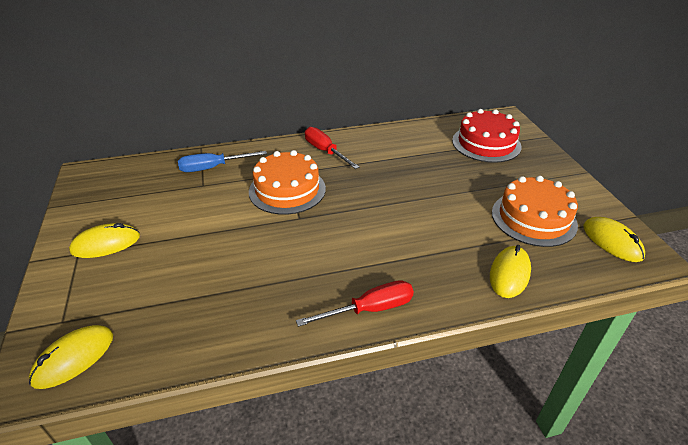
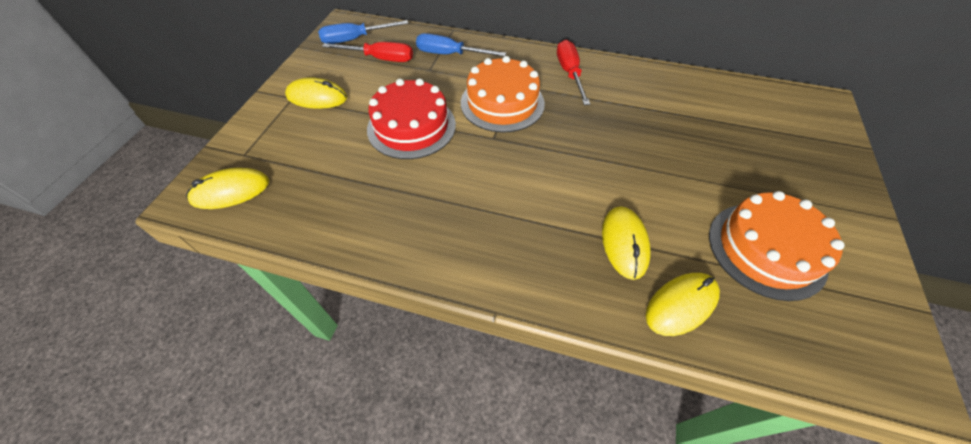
camera: 30 degrees right, 15 degrees up
(108, 183) = (355, 39): none -> blue screwdriver
(369, 309) = (494, 268): red screwdriver -> red screwdriver (380, 59)
(486, 143) = (772, 128): red cake -> red cake (411, 126)
(612, 242) = (861, 330): yellow mouse -> yellow mouse (624, 243)

